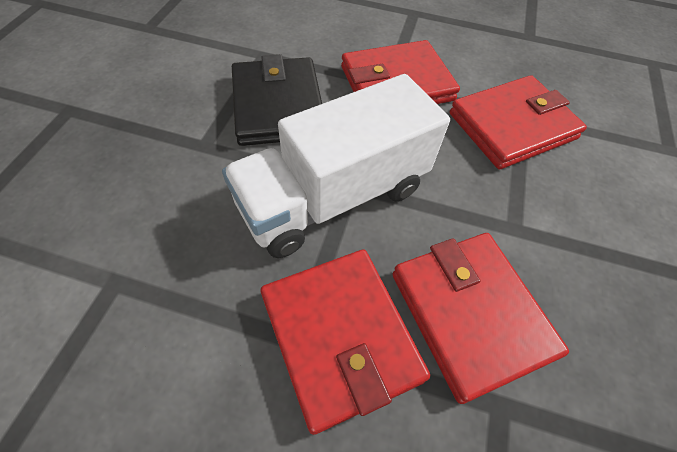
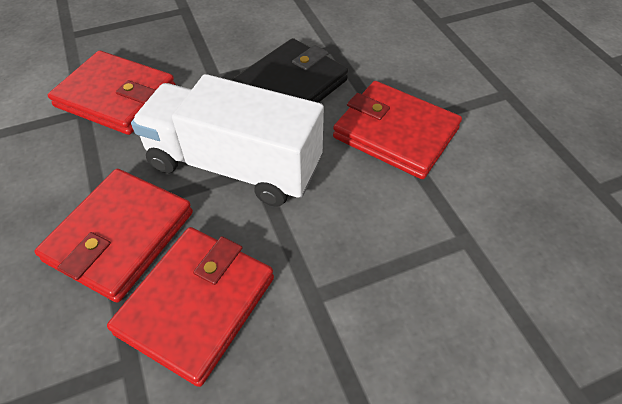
camera: 55 degrees right, 5 degrees down
(512, 126) = (440, 237): red wallet -> red wallet (116, 97)

